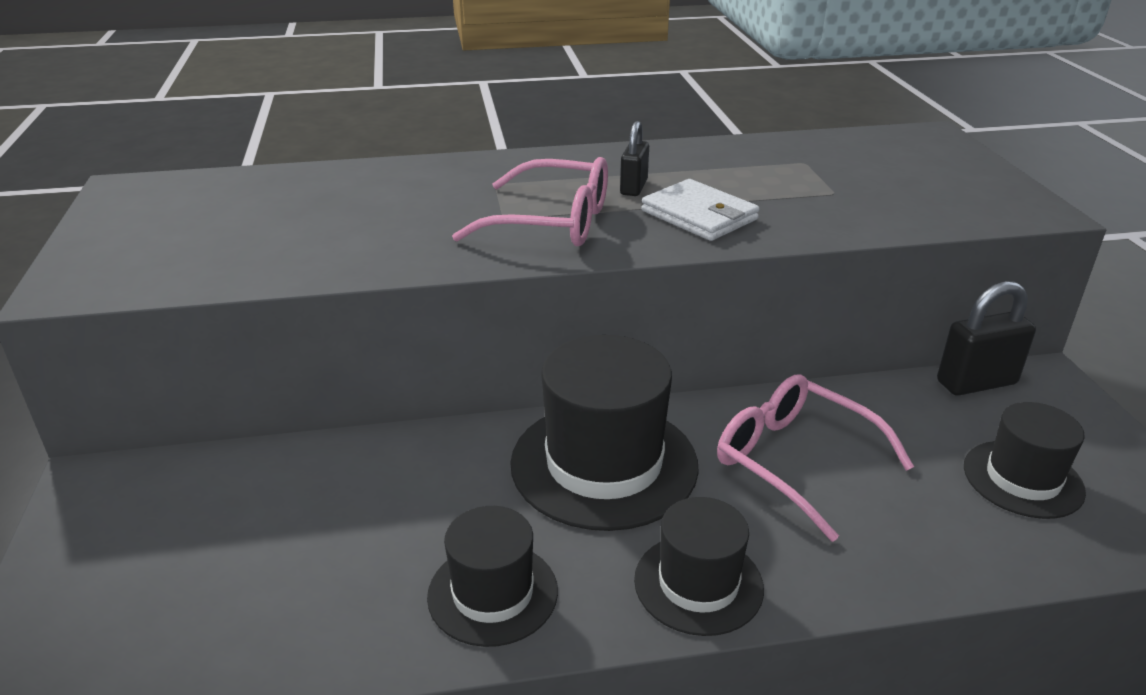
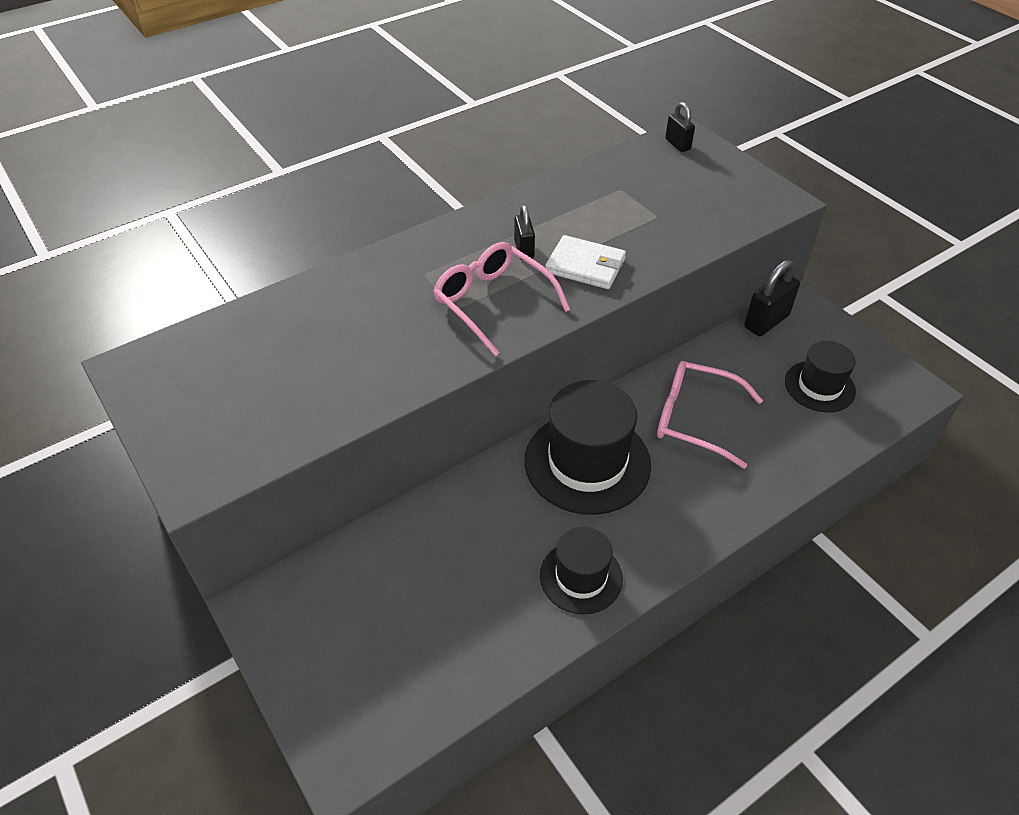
camera: 25 degrees left, 15 degrees up
(552, 222) = (493, 303): pink glasses -> pink glasses turned 120 degrees counterclockwise
(698, 584) = (688, 524): black hat -> none
(914, 140) = (677, 144): none -> black padlock

